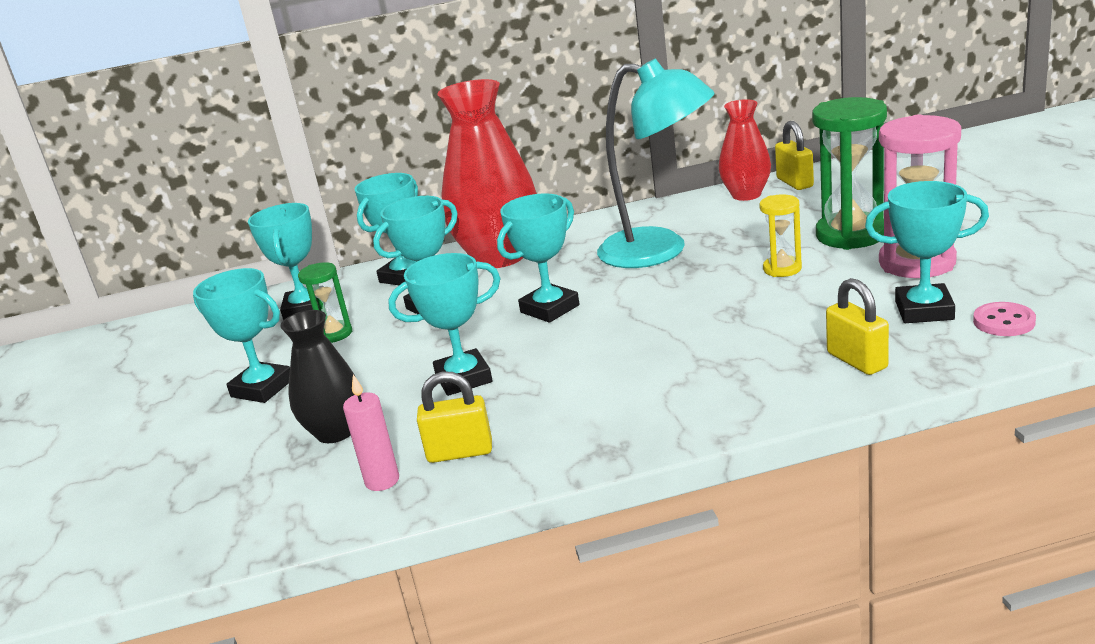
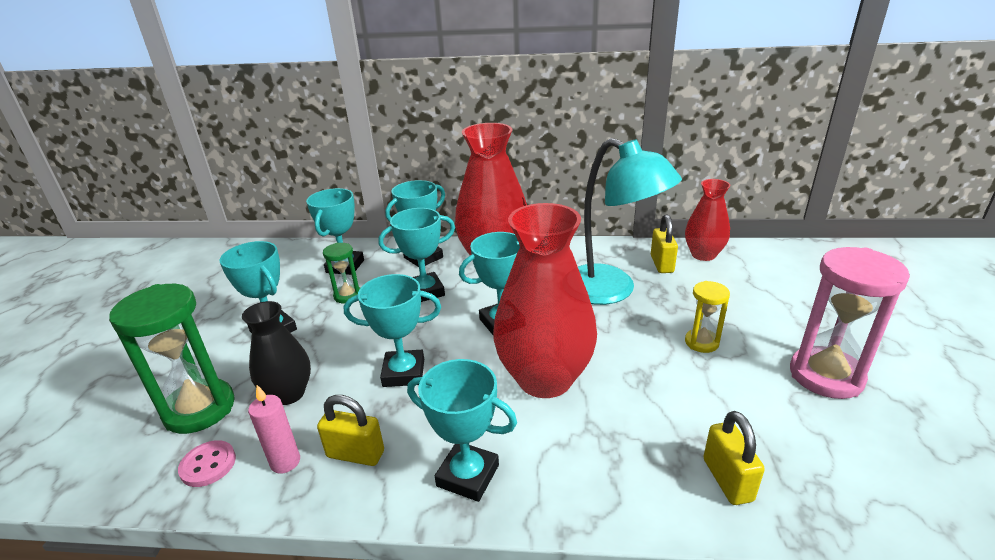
camera: 15 degrees right, 5 degrees up
(630, 340) = (544, 379): none -> red vase
(795, 183) = (747, 254): yellow padlock -> yellow padlock (662, 264)
(850, 235) = (775, 323): green hourglass -> green hourglass (199, 409)
(924, 310) = (814, 438): turquoise trophy -> turquoise trophy (468, 475)
(1004, 322) = (892, 484): pink button -> pink button (208, 465)

